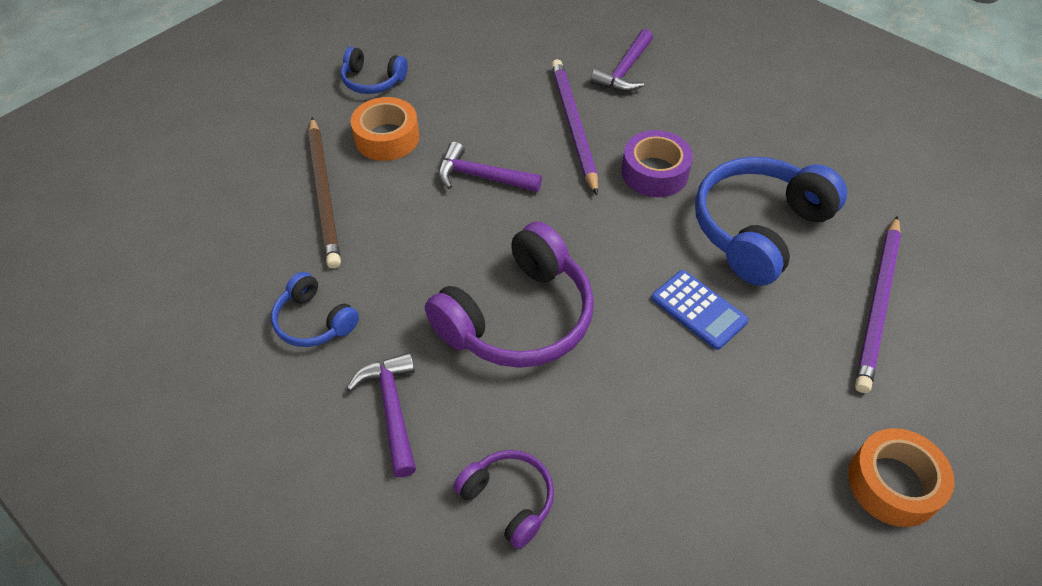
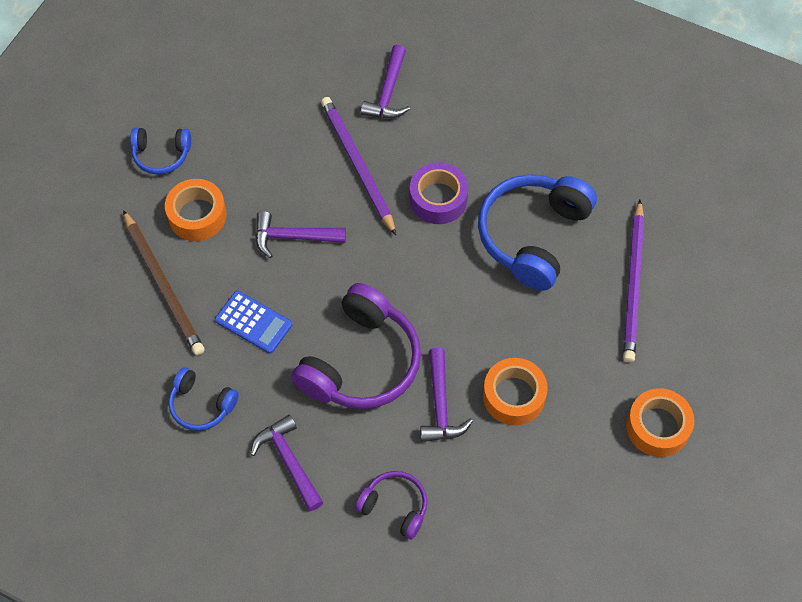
camera: 15 degrees left, 10 degrees up
(602, 388) = (440, 405): none -> purple hammer
(698, 310) = (499, 321): blue calculator -> blue calculator (253, 322)
(700, 399) = (513, 396): none -> orange tape

